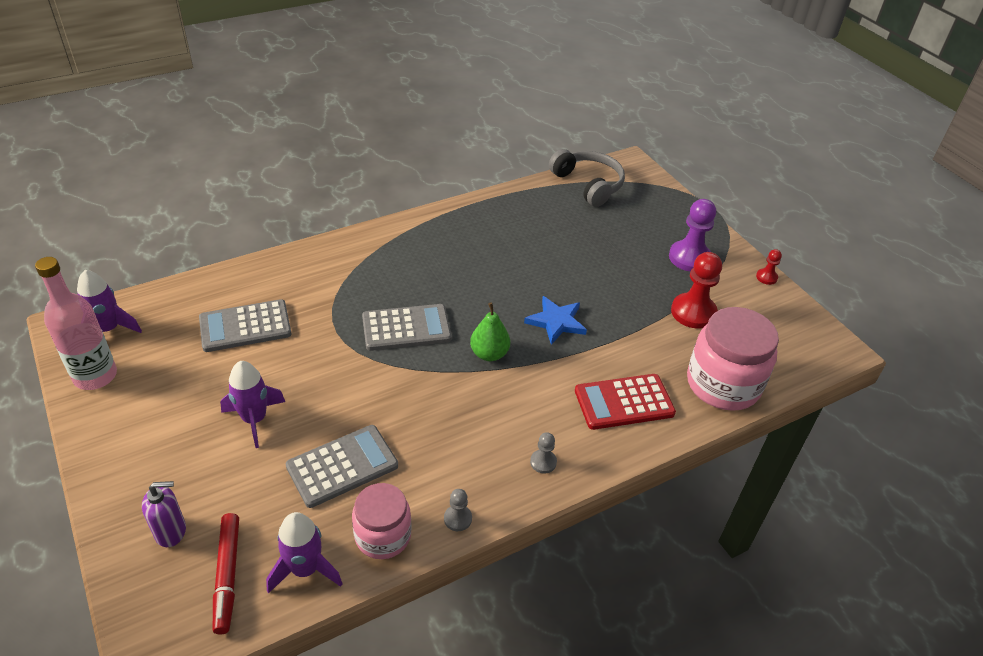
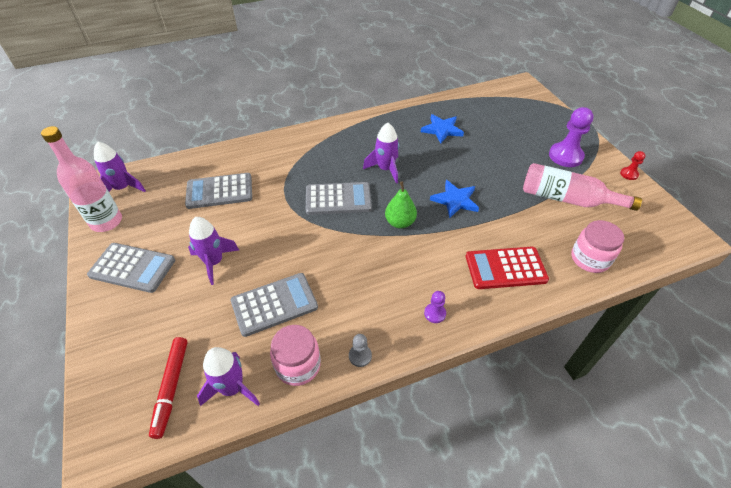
camera: 10 degrees right, 5 degrees up
(145, 434) = (132, 268): none -> grey calculator
(171, 531) = (136, 347): purple soap dispenser -> none
(463, 286) = (385, 169): none -> purple rocket
(531, 229) = (442, 130): none -> blue star
(543, 462) = (435, 313): grey pawn -> purple pawn
(588, 184) = (488, 98): grey headphones -> none
(693, 312) = (567, 199): red pawn -> pink bottle
(723, 384) = (590, 259): pink jar -> pink jar, size x0.62

